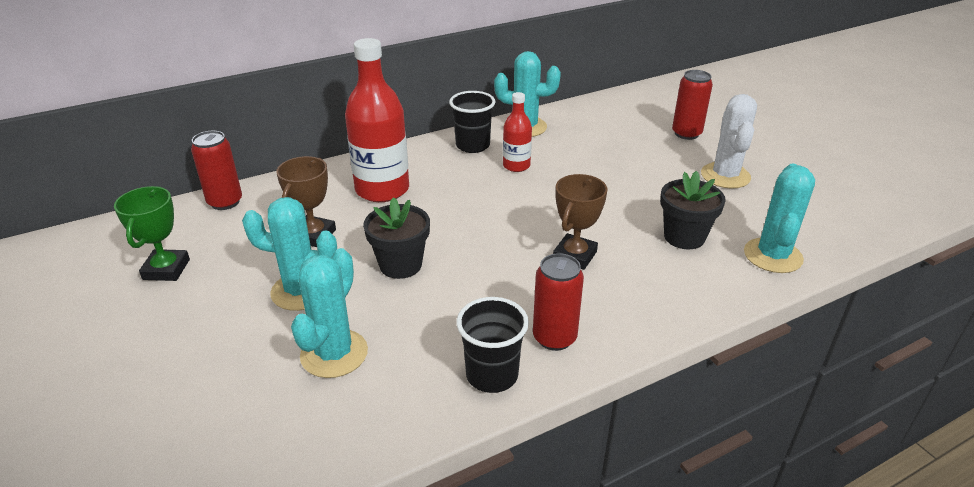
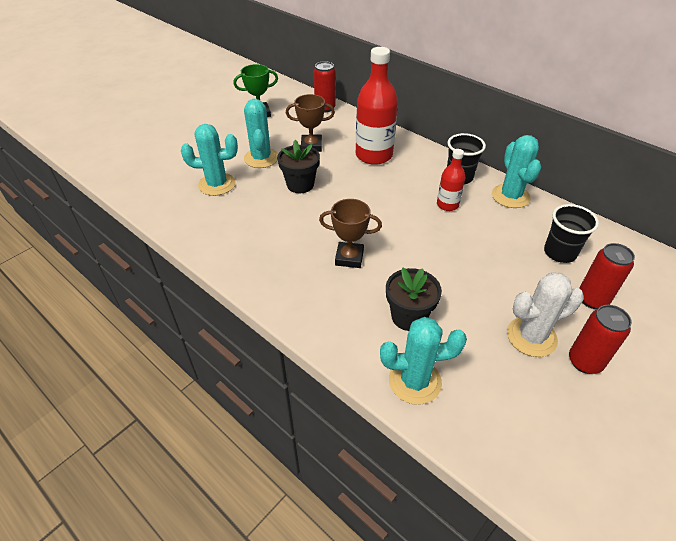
camera: 70 degrees right, 10 degrees up
(492, 375) = (217, 245): black cup -> black cup (559, 253)
(554, 338) = (258, 264): red can -> red can (585, 362)

